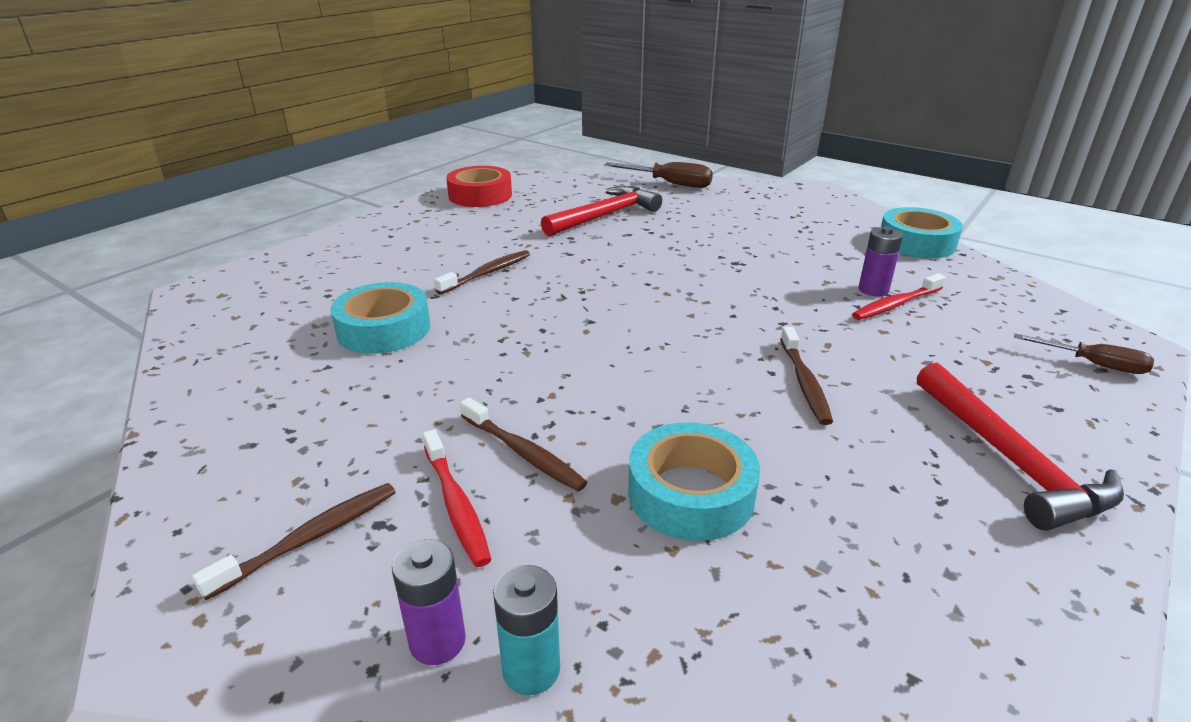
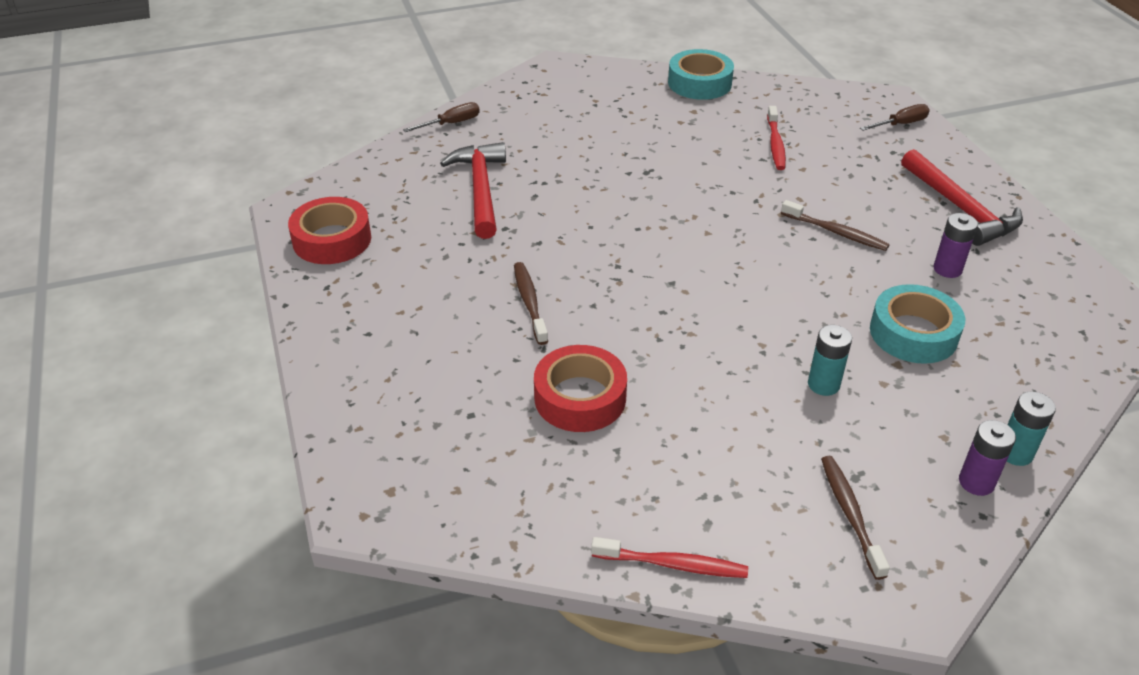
camera: 55 degrees left, 10 degrees up
(384, 329) = (580, 398): turquoise tape -> red tape
(456, 504) = (859, 435): red toothbrush -> red toothbrush (673, 564)
(523, 452) = (823, 384): brown toothbrush -> turquoise battery
(670, 184) = (451, 123): brown screwdriver -> brown screwdriver, size x0.66
(873, 290) = (748, 140): purple battery -> purple battery (947, 269)
(1009, 459) = (960, 208): red hammer -> red hammer turned 45 degrees clockwise

